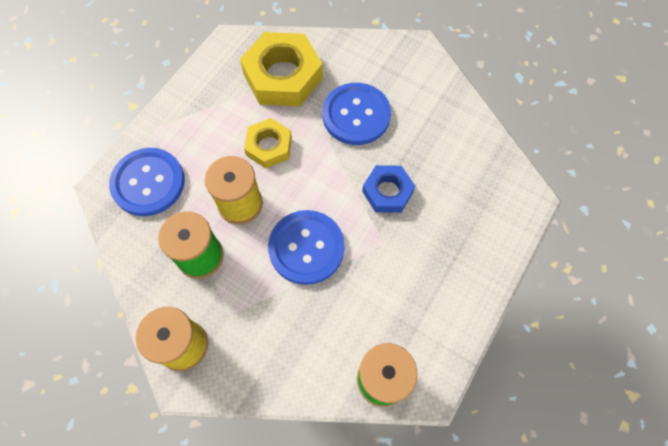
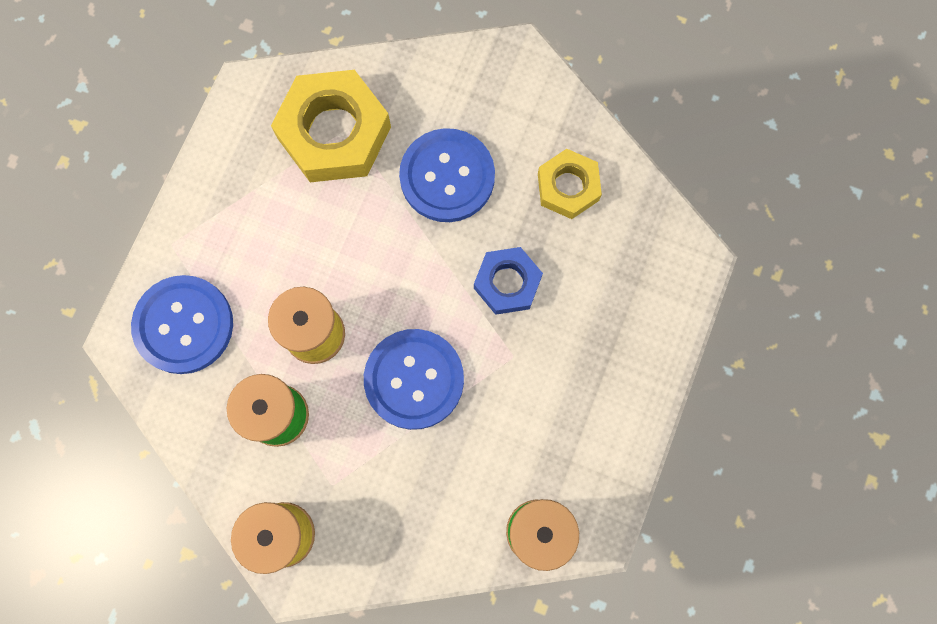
camera: 10 degrees left, 10 degrees up
(269, 146) = (336, 244): yellow nut -> yellow nut (568, 187)

